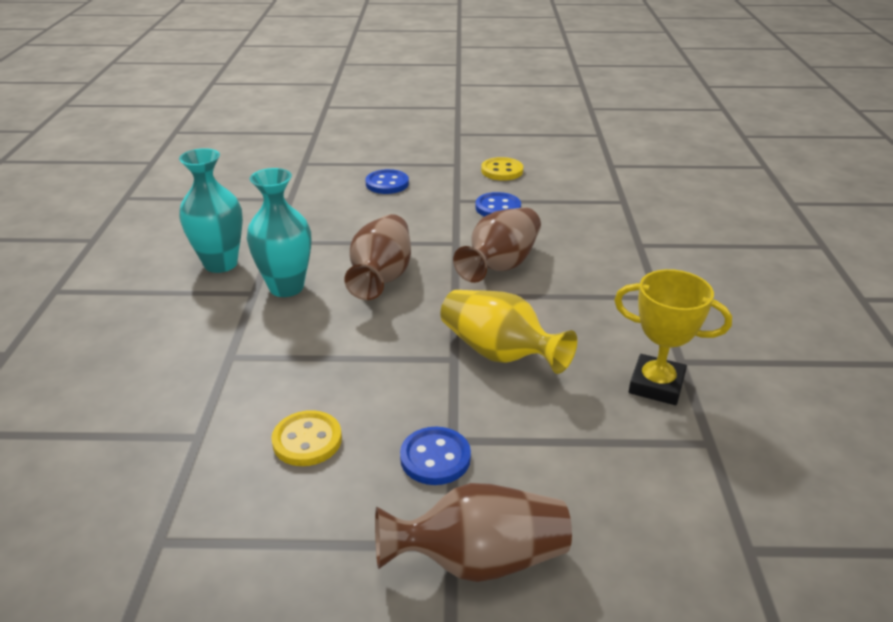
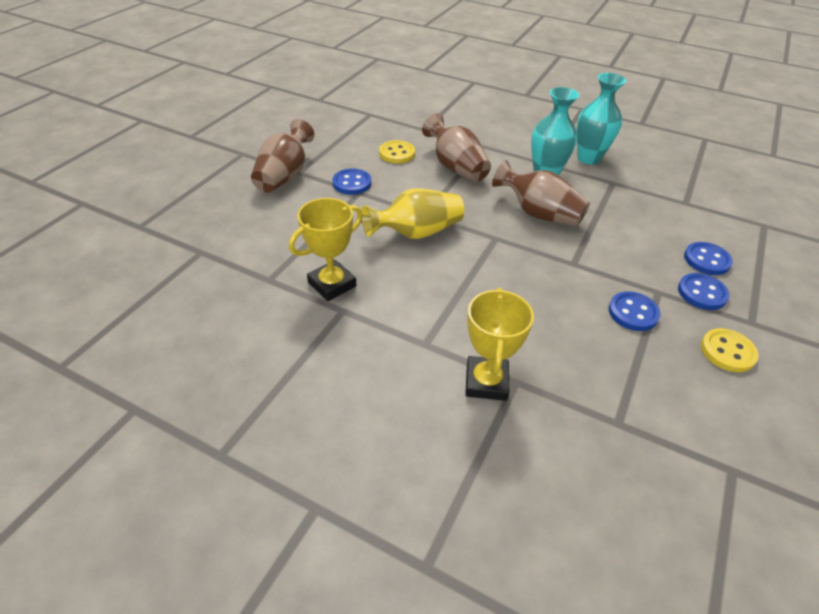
camera: 115 degrees right, 10 degrees up
(439, 183) = (702, 293): none -> blue button
(501, 265) = (525, 274): brown vase -> brown vase (456, 167)
(658, 257) = (486, 382): none -> yellow trophy

